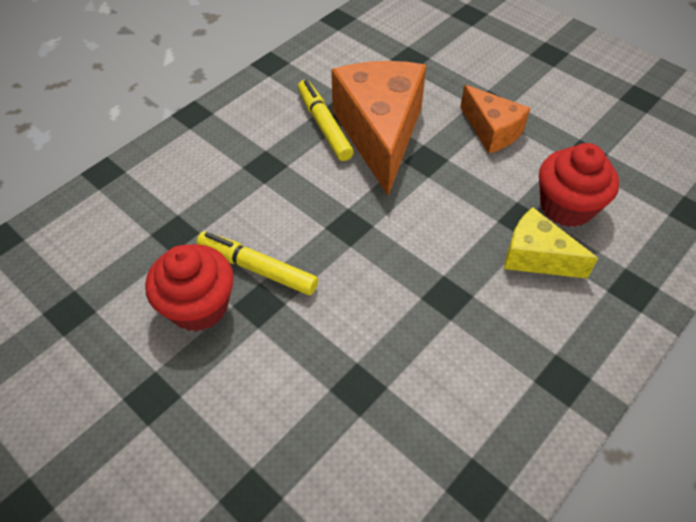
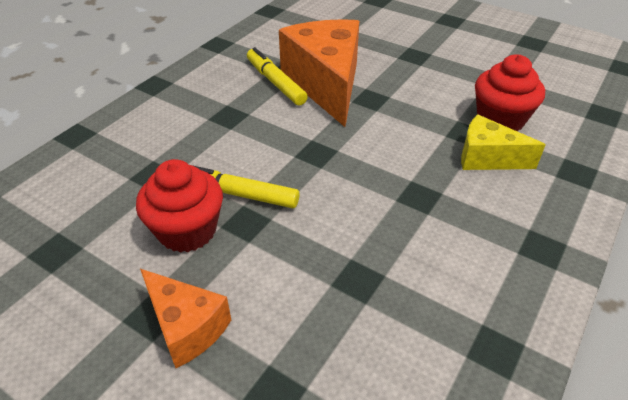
camera: 10 degrees left, 10 degrees down
(492, 131) = (420, 74): orange cheese -> orange cheese (186, 327)

